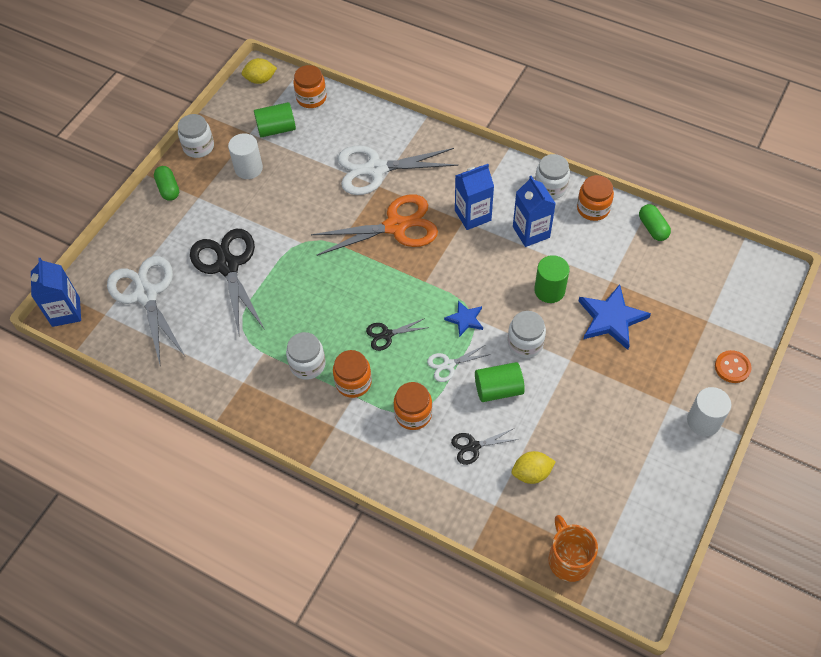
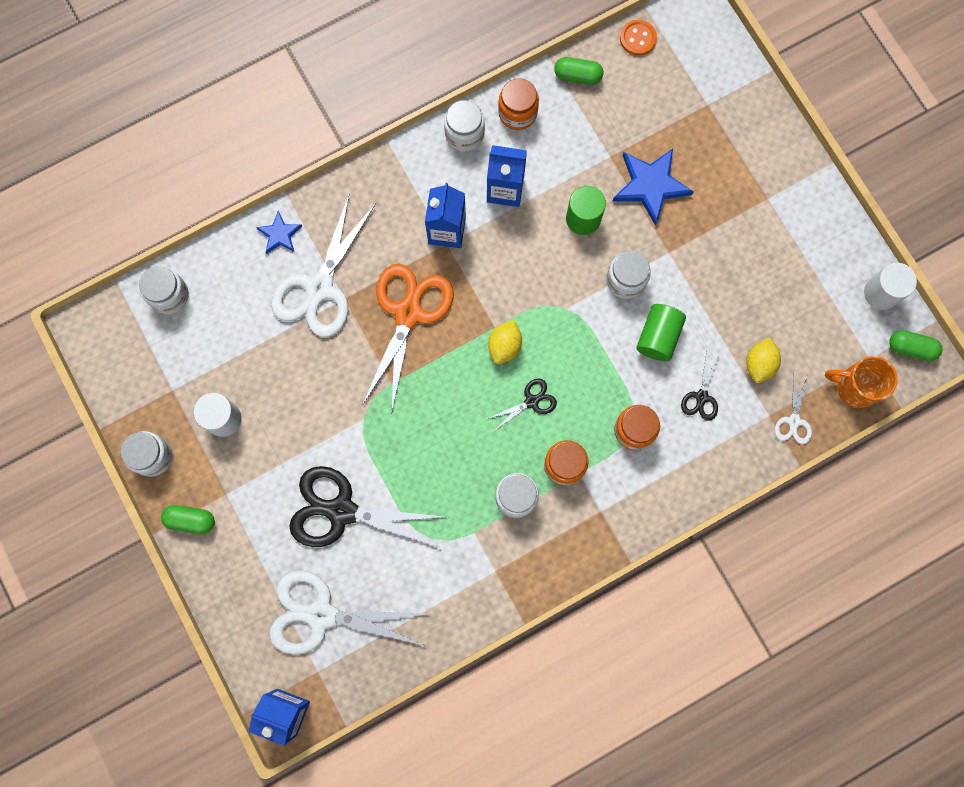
camera: 60 degrees left, 20 degrees up
(260, 80) = (100, 334): yellow lemon -> yellow lemon (504, 346)
(276, 129) = (188, 358): green cylinder -> none
(311, 98) = (169, 295): orange jar -> white jar
(386, 334) = (532, 401): black scissors -> black scissors turned 135 degrees counterclockwise
(448, 365) = (603, 365): white scissors -> white scissors (794, 421)
(465, 319) = (563, 317): blue star -> blue star (279, 234)
(636, 586) = (911, 348): none -> green capsule
(703, 421) = (801, 184): white cylinder -> white cylinder (881, 293)
(732, 367) = (766, 120): orange button -> orange button (637, 38)

